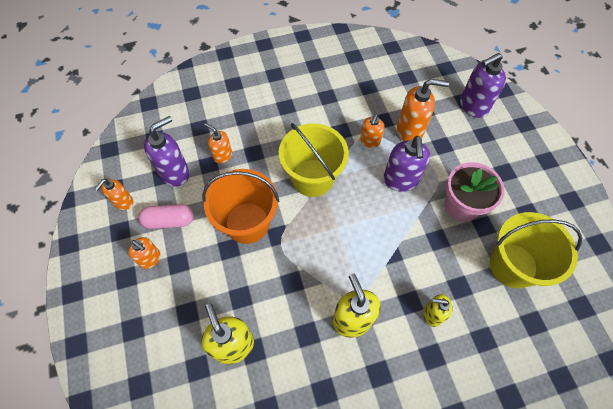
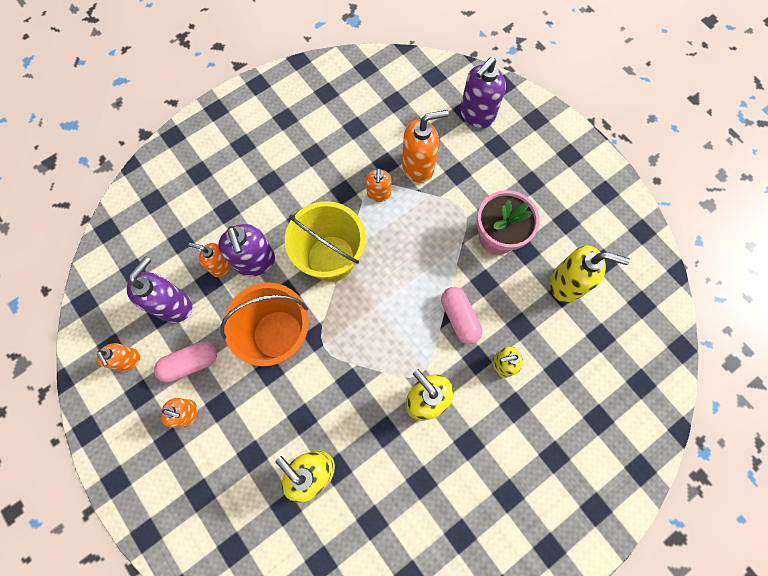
camera: 20 degrees left, 10 degrees up
(123, 202) = (128, 360): orange soap dispenser -> orange soap dispenser turned 45 degrees counterclockwise
(400, 180) = (426, 229): purple soap dispenser -> purple soap dispenser (255, 262)
(406, 261) = (459, 318): none -> pink capsule
(513, 265) = (566, 284): yellow bucket -> yellow soap dispenser

